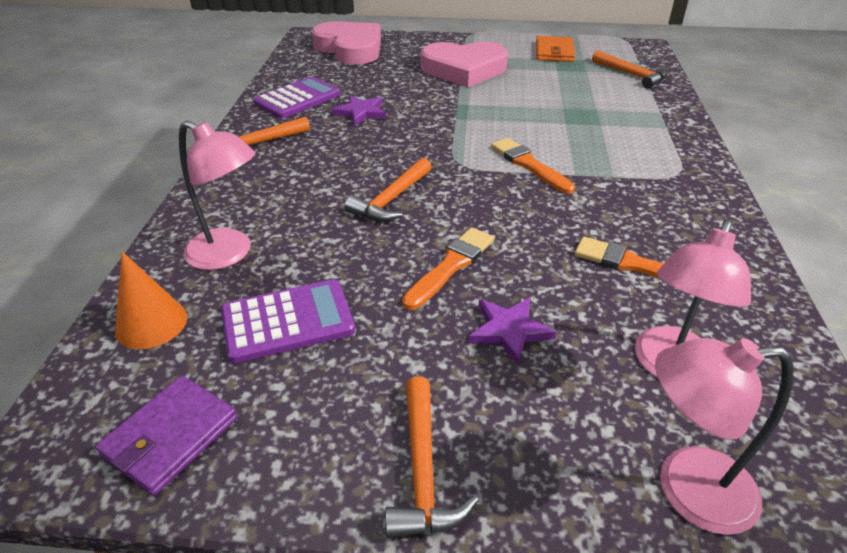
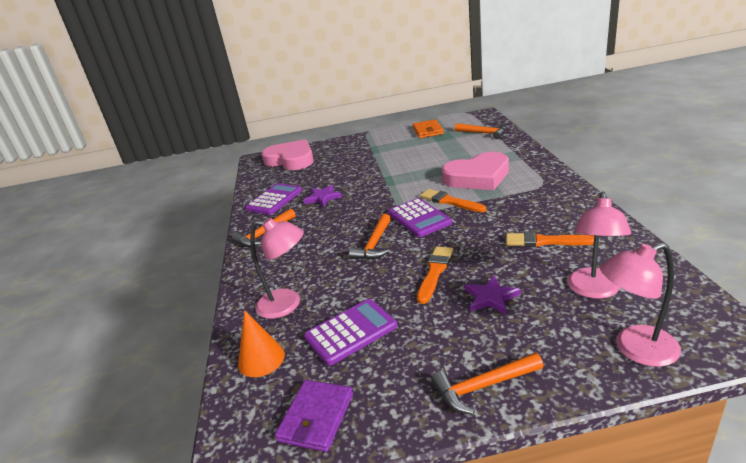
camera: 10 degrees left, 10 degrees down
(423, 470) = (483, 386): orange hammer -> orange hammer turned 90 degrees clockwise
(464, 69) = (375, 155): pink heart -> pink heart (477, 177)
(473, 178) = (419, 218): none -> purple calculator

